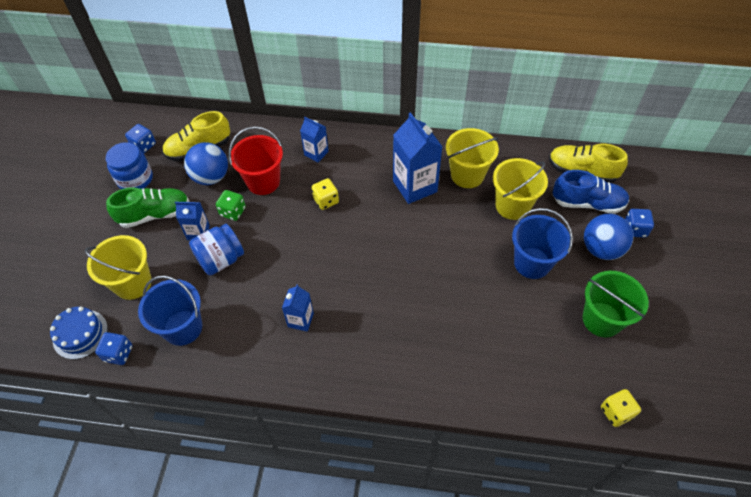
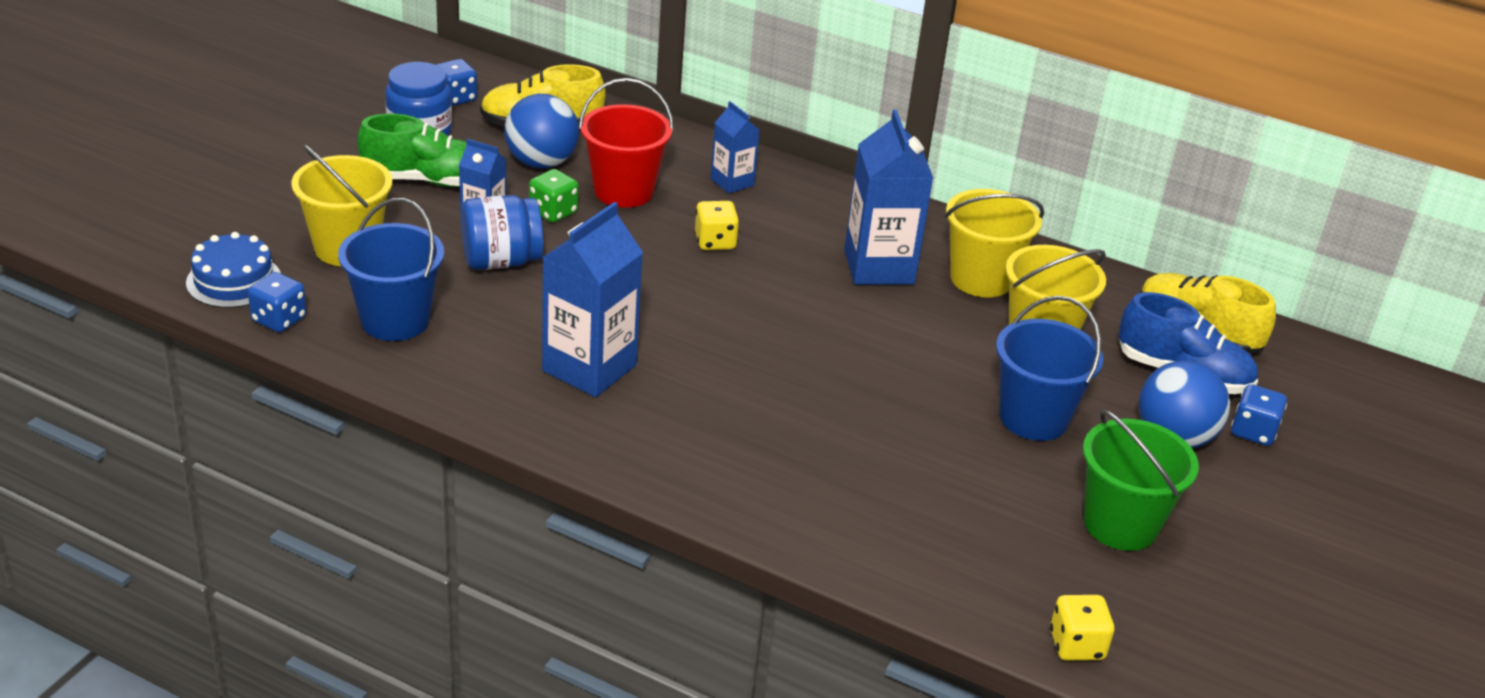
camera: 15 degrees right, 20 degrees down
(300, 320) = (589, 368): blue carton -> blue carton, size x1.81

